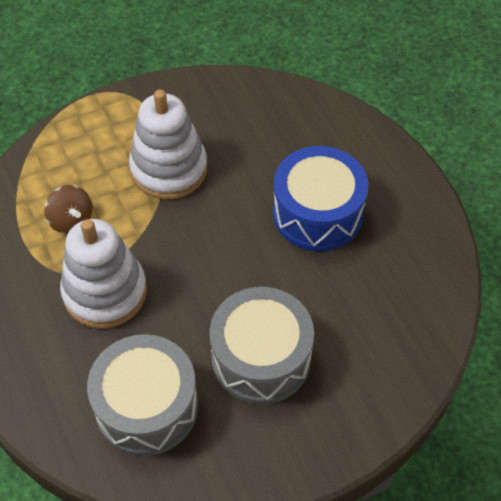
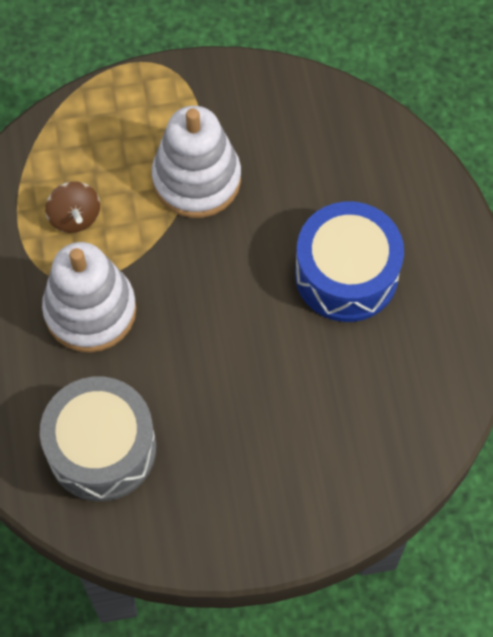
camera: 15 degrees right, 10 degrees up
(261, 357) = (234, 426): grey drum -> none

